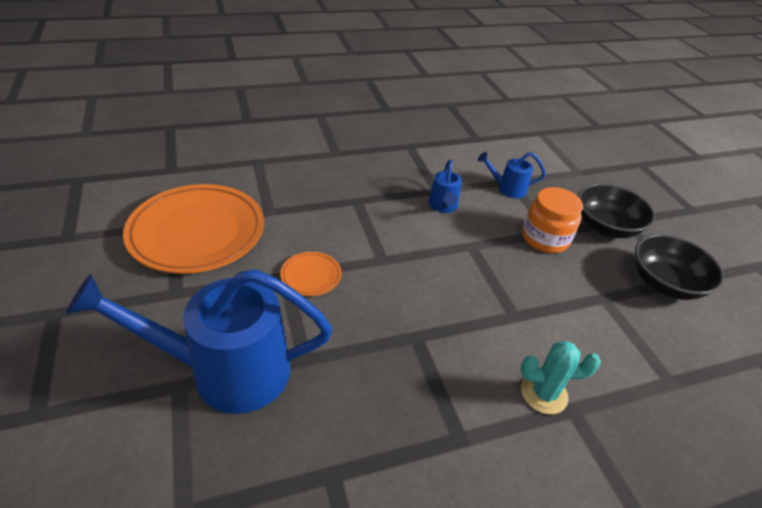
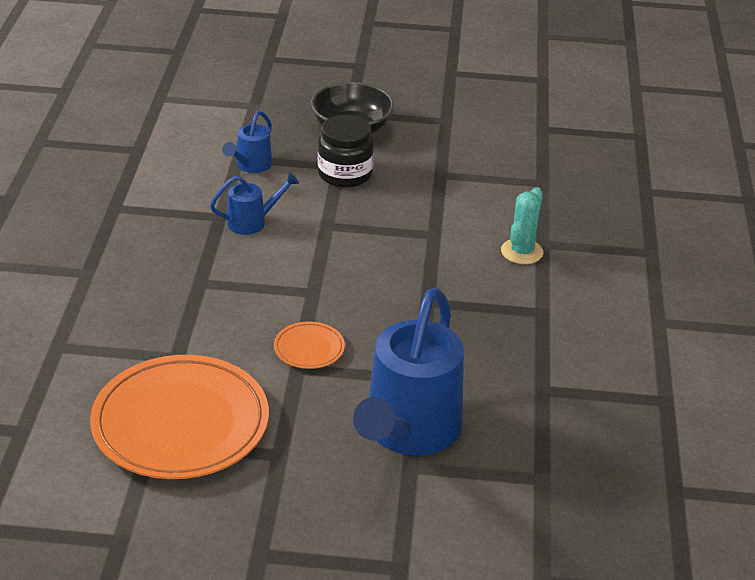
camera: 65 degrees left, 5 degrees down
(443, 206) = (252, 222): blue watering can -> blue watering can turned 45 degrees counterclockwise
(545, 238) = (345, 174): orange jar -> black jar
(664, 283) = (443, 133): black bowl -> none

